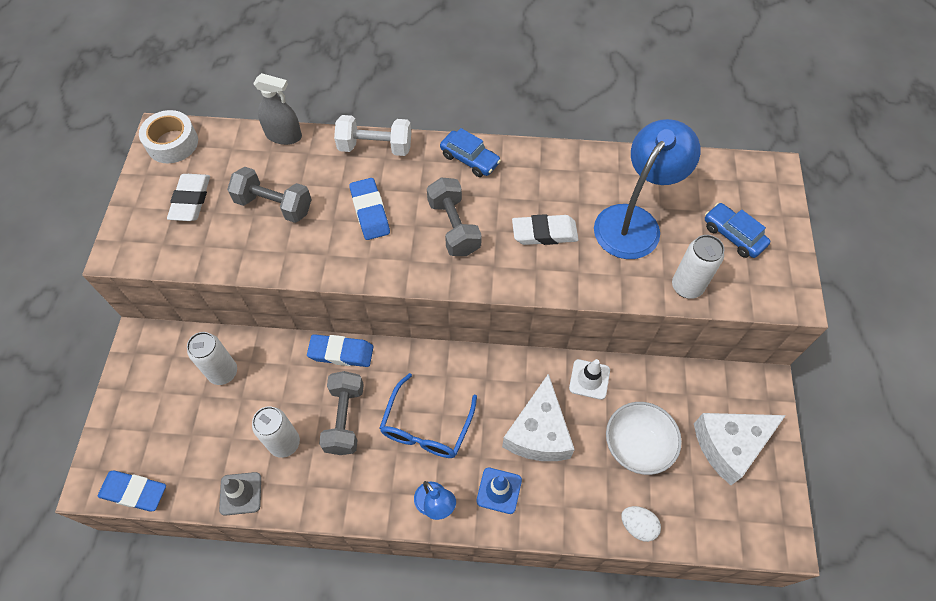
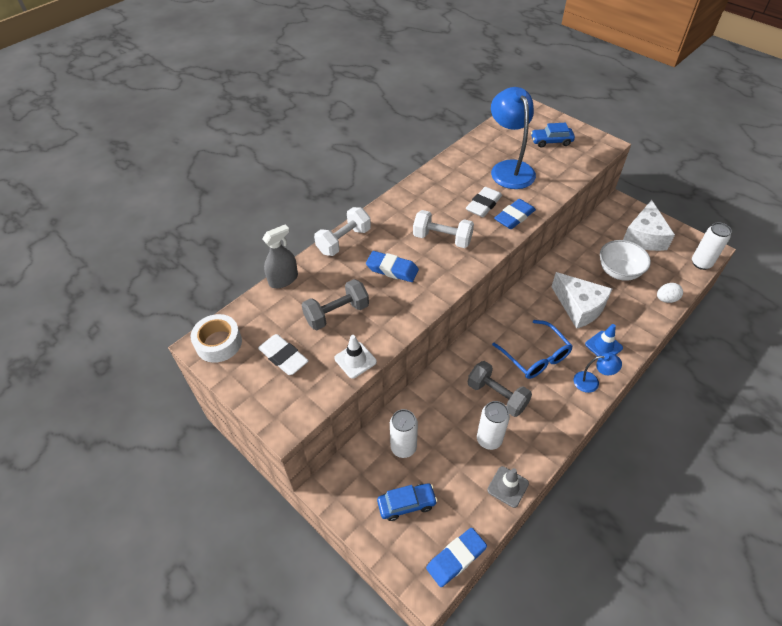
camera: 50 degrees left, 10 degrees down
(341, 353) = (446, 371): blue eraser -> blue eraser (514, 217)
(454, 227) = (442, 239): grey dumbbell -> white dumbbell
(470, 159) = (399, 206): blue car -> blue car (406, 504)
(589, 379) = (562, 266): white traffic cone -> white traffic cone (355, 360)
(687, 287) = (567, 174): white can -> white can (701, 263)

